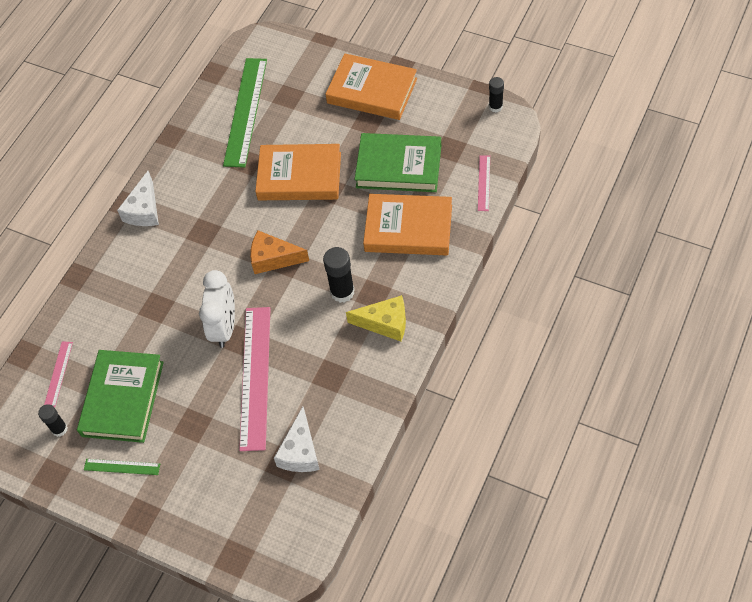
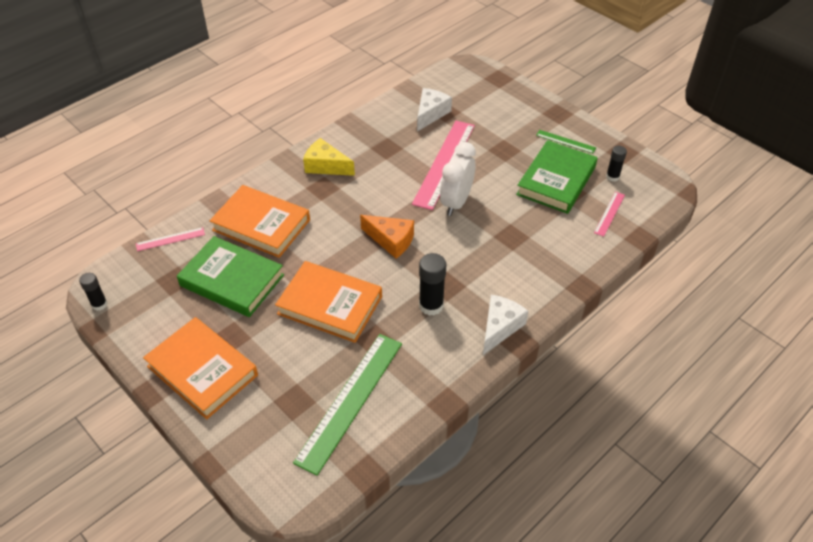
camera: 165 degrees left, 10 degrees down
(342, 292) = (346, 197): black glue stick -> black glue stick (431, 305)
(483, 183) = (170, 239): pink ruler -> pink ruler turned 45 degrees clockwise

